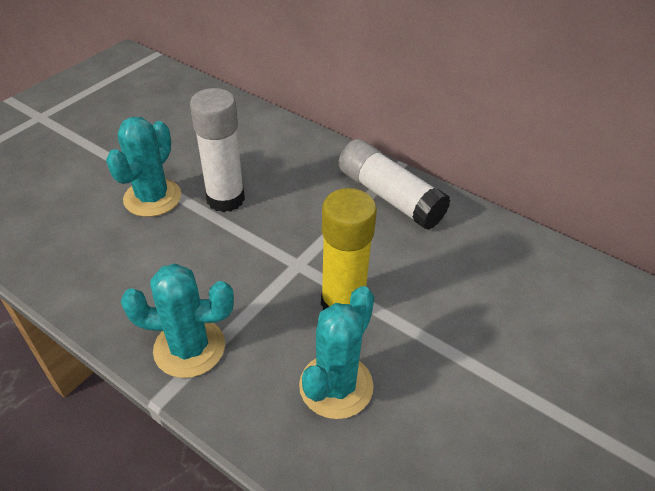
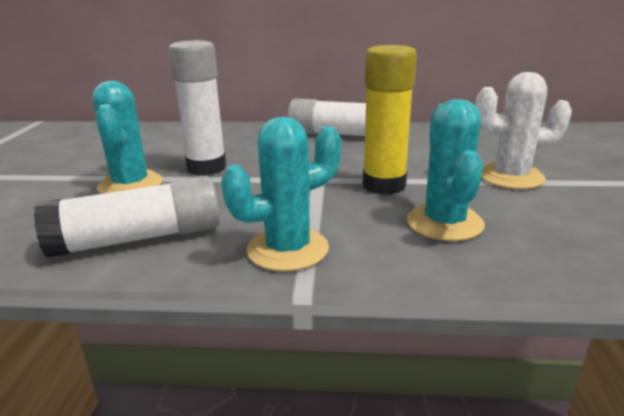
camera: 30 degrees left, 20 degrees down
(108, 276) = (139, 238): none -> white glue stick
(476, 355) = (511, 177): none -> white cactus

